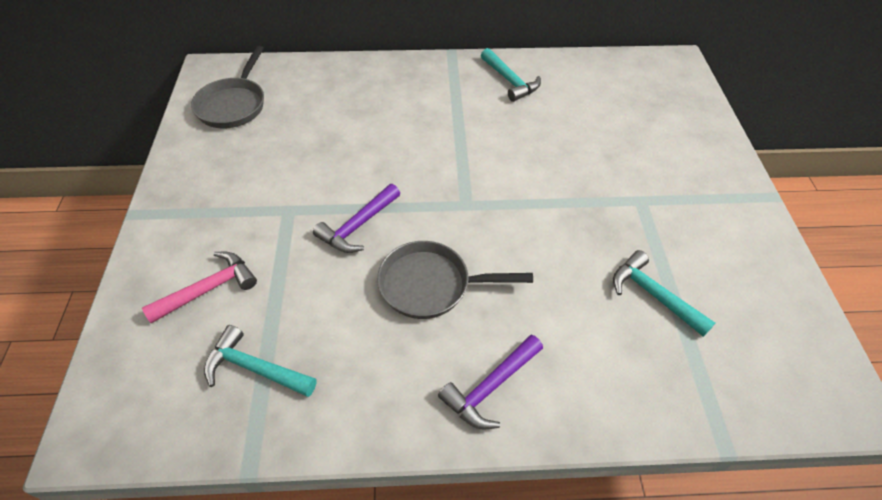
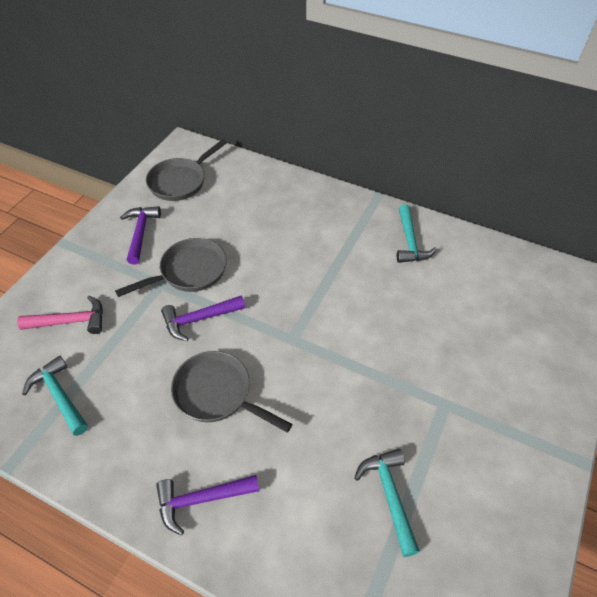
camera: 30 degrees right, 0 degrees up
(225, 170) = (140, 233): none -> purple hammer
(311, 186) = (189, 271): none -> grey pan

